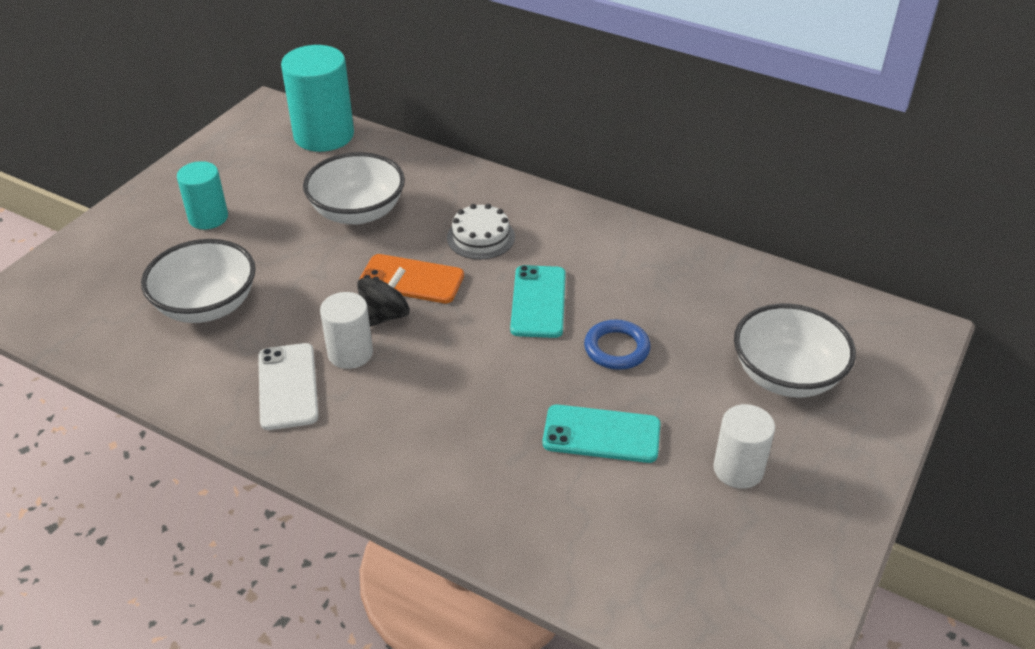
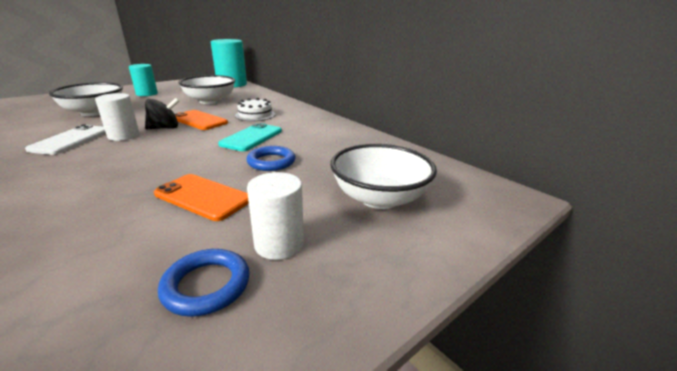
camera: 20 degrees right, 15 degrees down
(601, 434) = (203, 197): turquoise phone -> orange phone
(718, 530) = (206, 285): none -> blue ring

